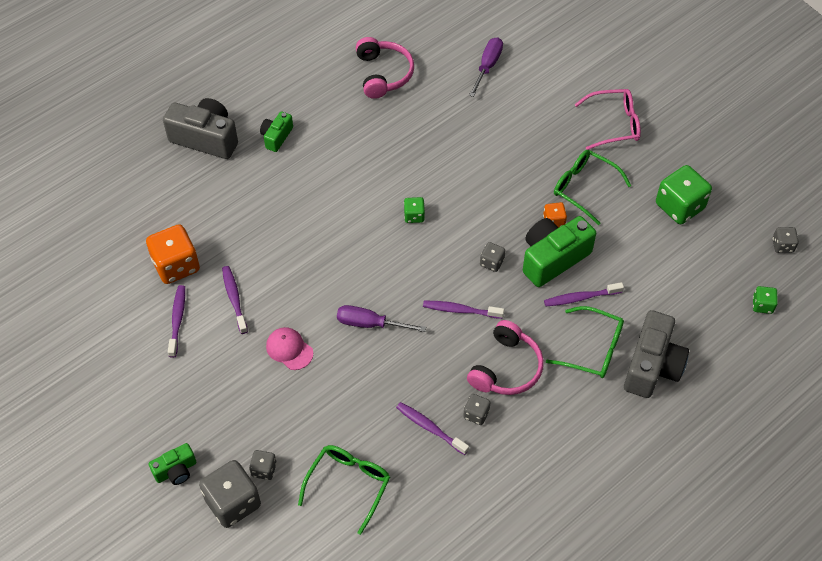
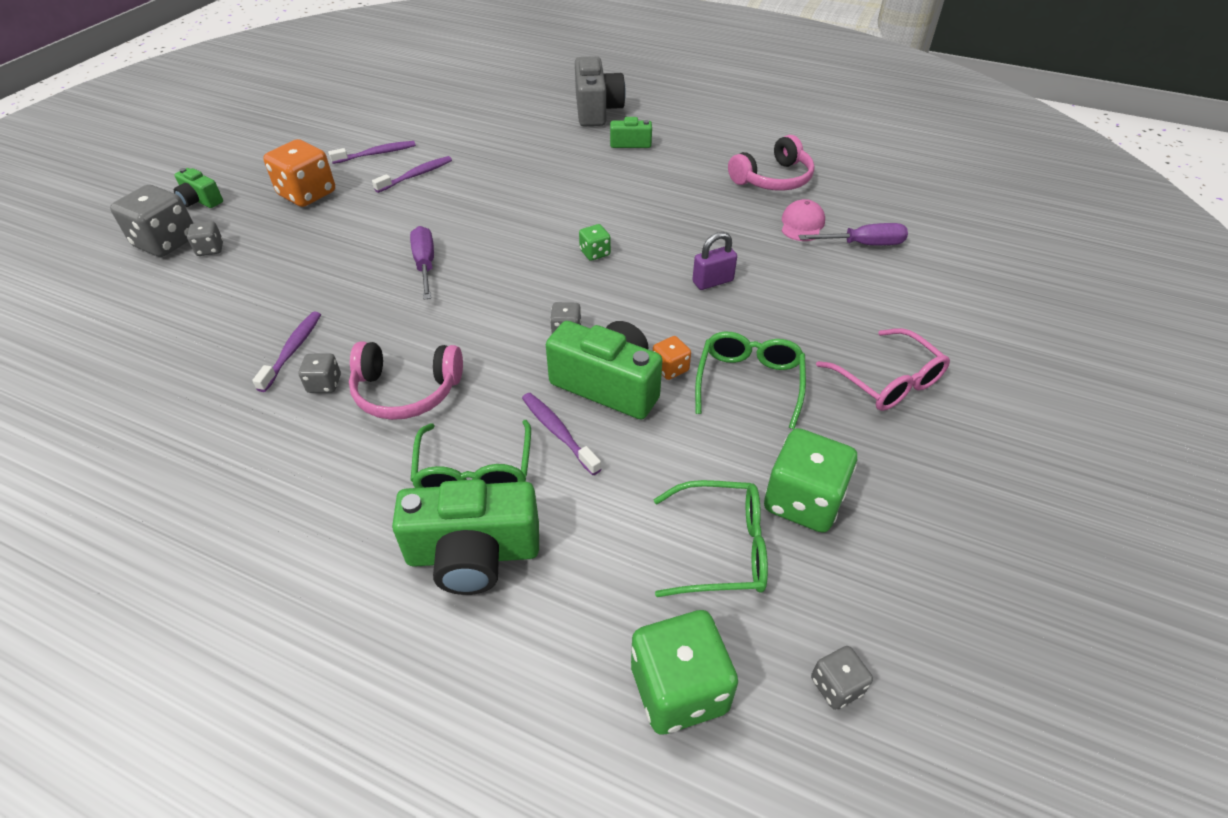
camera: 65 degrees right, 10 degrees down
(176, 265) = (439, 136): orange dice -> orange dice (307, 194)
(289, 349) = (368, 223): pink cap -> pink cap (802, 224)
(349, 485) = (199, 310): green glasses -> green glasses (722, 548)
(460, 310) = (478, 326): purple toothbrush -> none
(482, 163) = (712, 281): none -> purple padlock
(652, 366) = (473, 554): grey camera -> green camera
(762, 305) = (679, 689): green dice -> green dice, size x1.99

